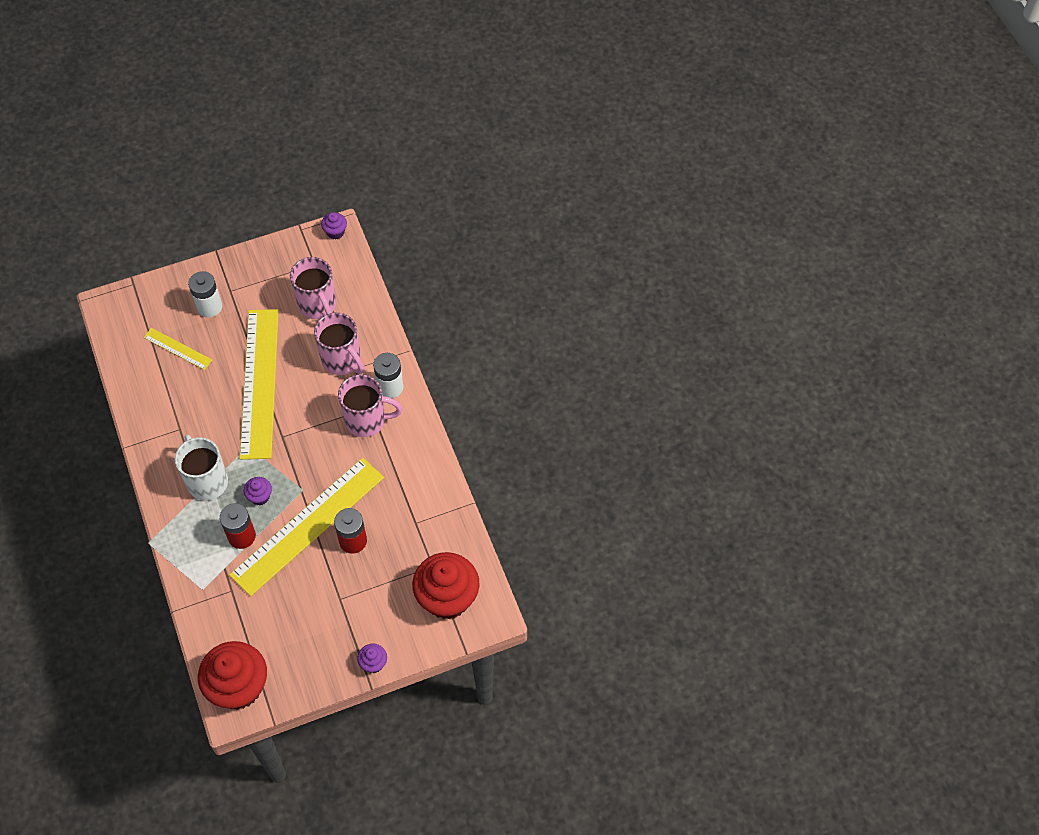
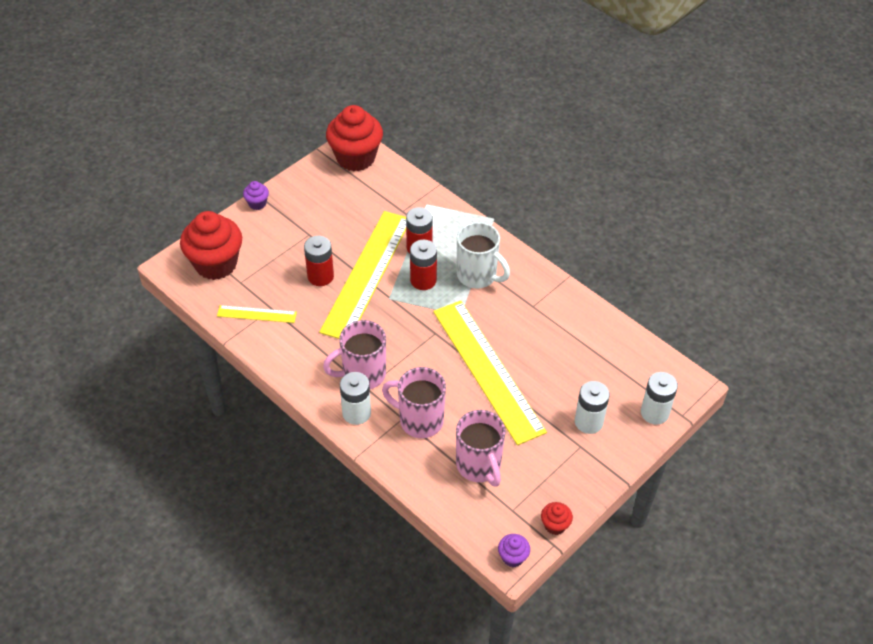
camera: 155 degrees right, 10 degrees down
(152, 294) = (654, 412): none -> white battery
(177, 349) = (588, 371): yellow ruler -> yellow ruler (256, 314)
(260, 496) = (423, 280): purple cupcake -> red battery
(290, 242) = (555, 525): none -> red cupcake
(318, 305) = (479, 466): pink mug -> pink mug turned 150 degrees counterclockwise

